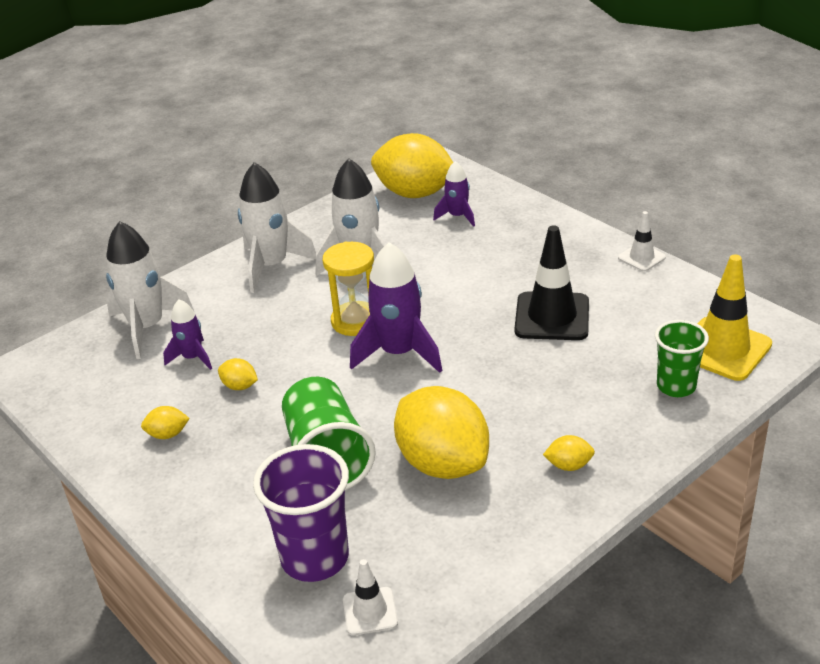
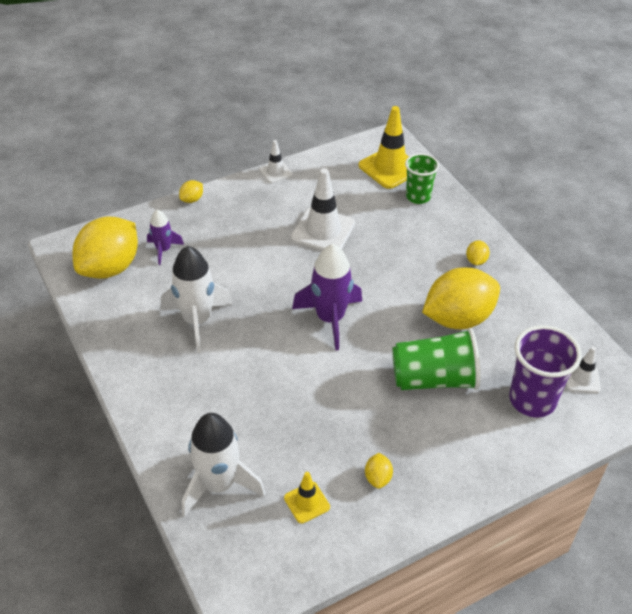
camera: 80 degrees left, 10 degrees up
(131, 389) = (307, 502): none -> yellow traffic cone
(192, 358) = (280, 452): purple rocket -> none
(240, 386) = (333, 423): yellow lemon -> yellow lemon (192, 199)
(272, 266) = (168, 381): white rocket -> none
(355, 321) = (278, 337): yellow hourglass -> none
(552, 317) = (323, 231): black traffic cone -> white traffic cone

